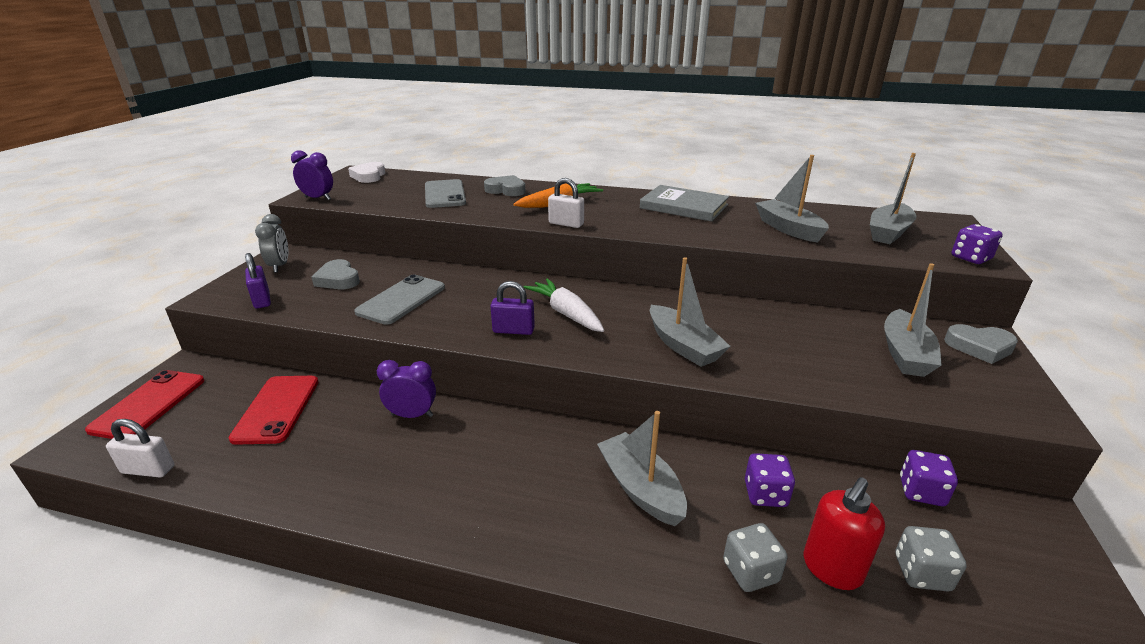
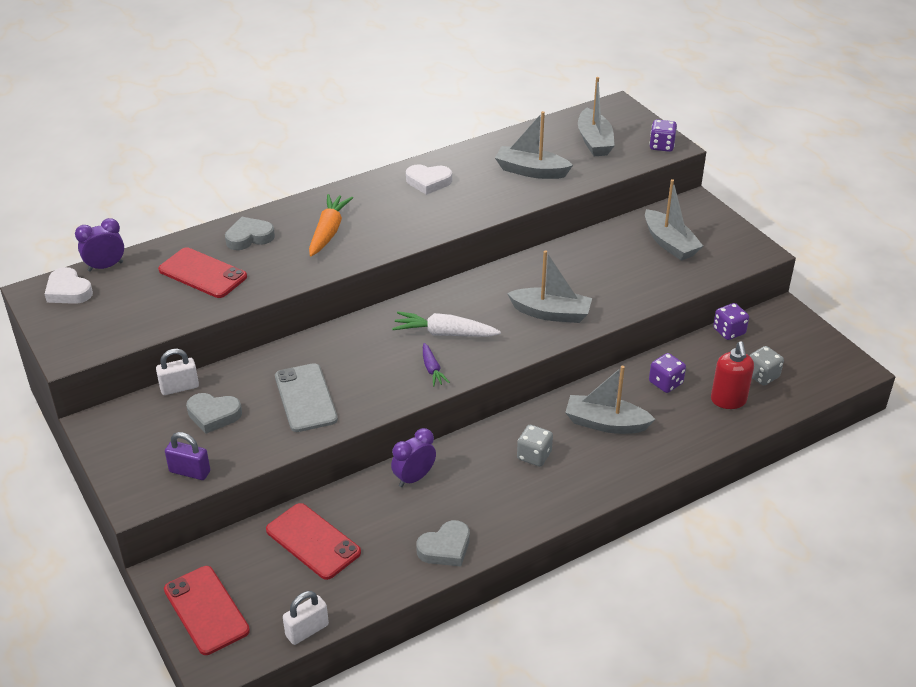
camera: 45 degrees left, 10 degrees up
(280, 266) = (127, 438): grey clock -> none
(318, 198) = (86, 347): purple clock -> purple clock (105, 266)
(445, 194) = (202, 273): grey phone -> red phone
(513, 330) = (432, 369): purple padlock -> purple carrot
(566, 224) = (371, 252): white padlock -> white padlock (179, 387)
(683, 206) = (428, 182): grey book -> white heart
(750, 571) = (699, 427): grey dice -> grey dice (534, 455)
(979, 347) = (699, 214): grey heart -> grey heart (445, 548)

